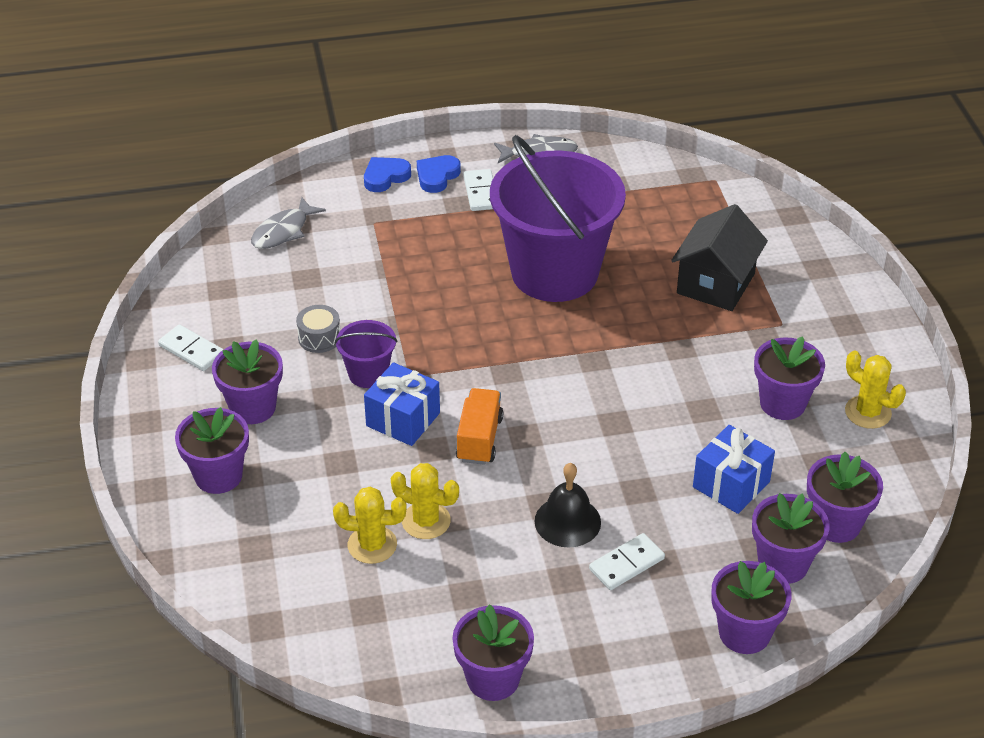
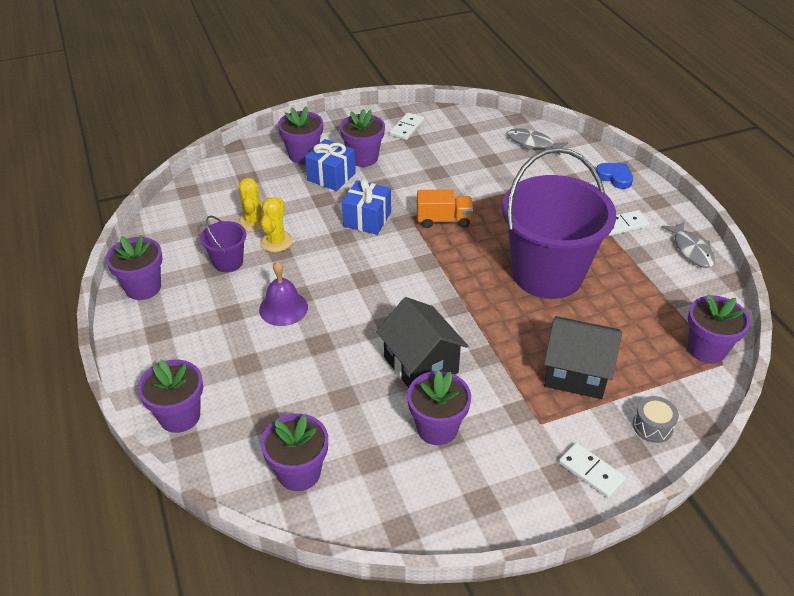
camera: 80 degrees right, 0 degrees up
(319, 338) = (434, 173): grey drum -> grey drum (652, 426)
(368, 374) = (406, 198): purple bucket -> purple bucket (228, 262)
(437, 176) = (630, 201): blue heart -> none
(479, 439) = (356, 256): orange truck -> orange truck (443, 220)
(567, 521) = (283, 308): black bell -> purple bell
(626, 564) = (245, 343): white domino -> white domino (591, 472)
(687, 403) = (421, 365): none -> black house
(731, 484) = (334, 398): blue gift -> blue gift (331, 177)
(783, 564) = (251, 437): purple flower pot -> purple flower pot (706, 349)
(868, 412) = (442, 493): yellow cactus -> none

